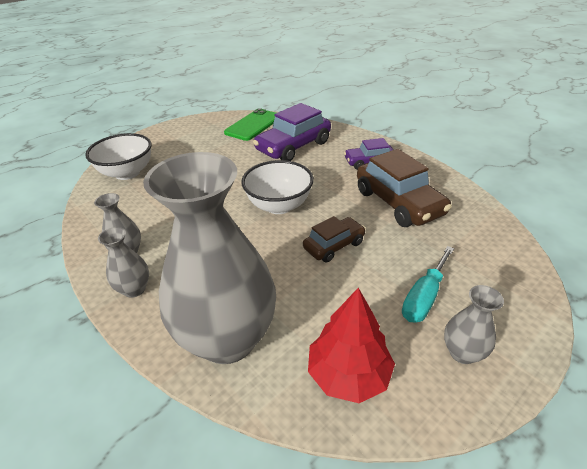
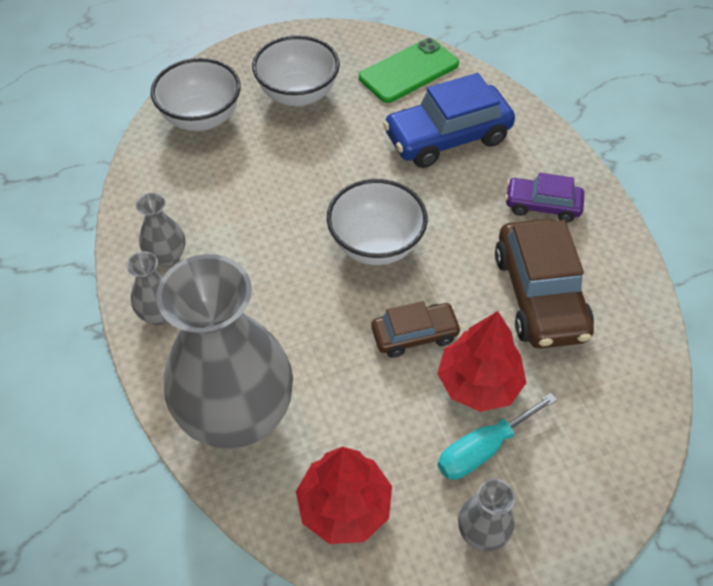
camera: 20 degrees right, 15 degrees up
(189, 148) = (298, 94): none -> white bowl
(293, 147) = (447, 137): purple car -> blue car
(394, 259) = (478, 383): none -> red tree

